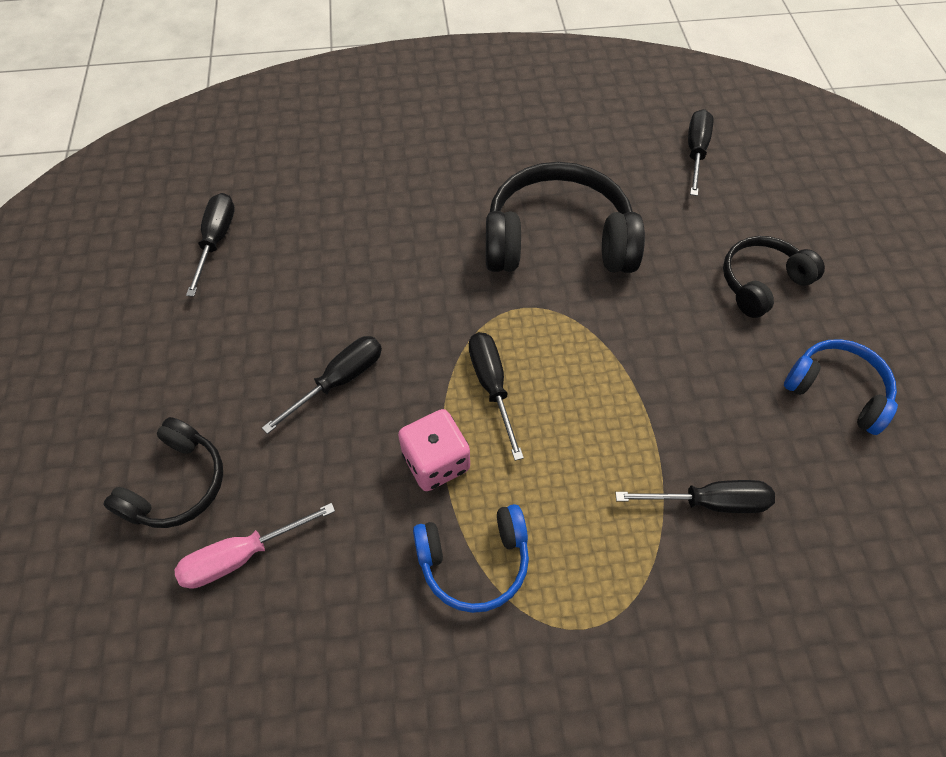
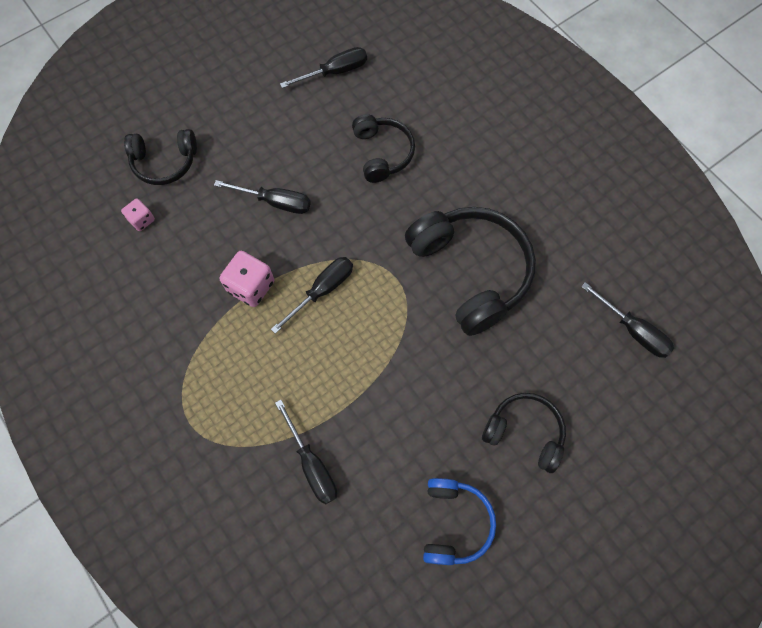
camera: 60 degrees right, 10 degrees up
(242, 555) = (142, 220): pink screwdriver -> pink dice
(359, 247) = (382, 153): none -> black headphones
(474, 561) = (199, 341): blue headphones -> none
(695, 152) = (633, 330): black screwdriver -> black screwdriver turned 60 degrees clockwise

